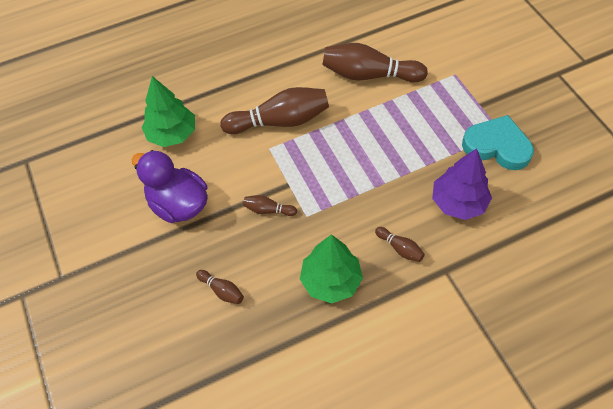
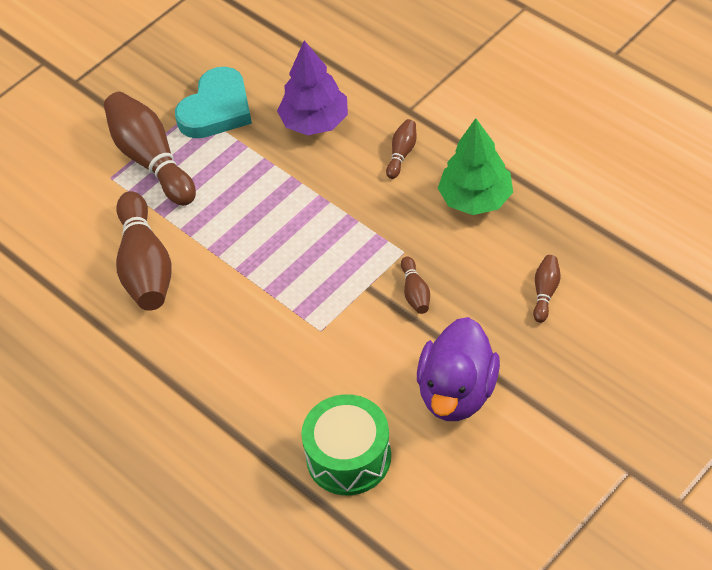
camera: 110 degrees left, 5 degrees down
(172, 134) = (348, 457): green tree -> green drum
(280, 121) = (269, 336): brown bowling pin -> brown bowling pin (151, 159)
(497, 146) = (216, 109): turquoise heart -> turquoise heart turned 150 degrees counterclockwise

